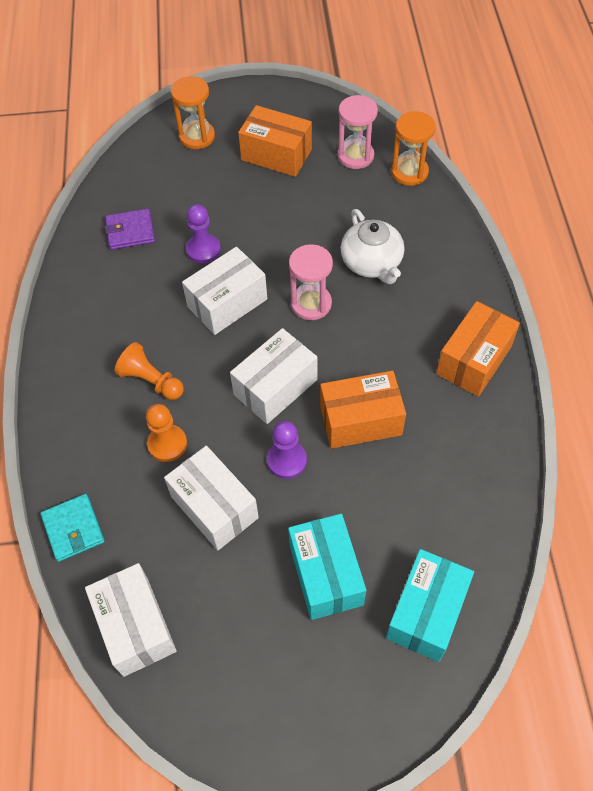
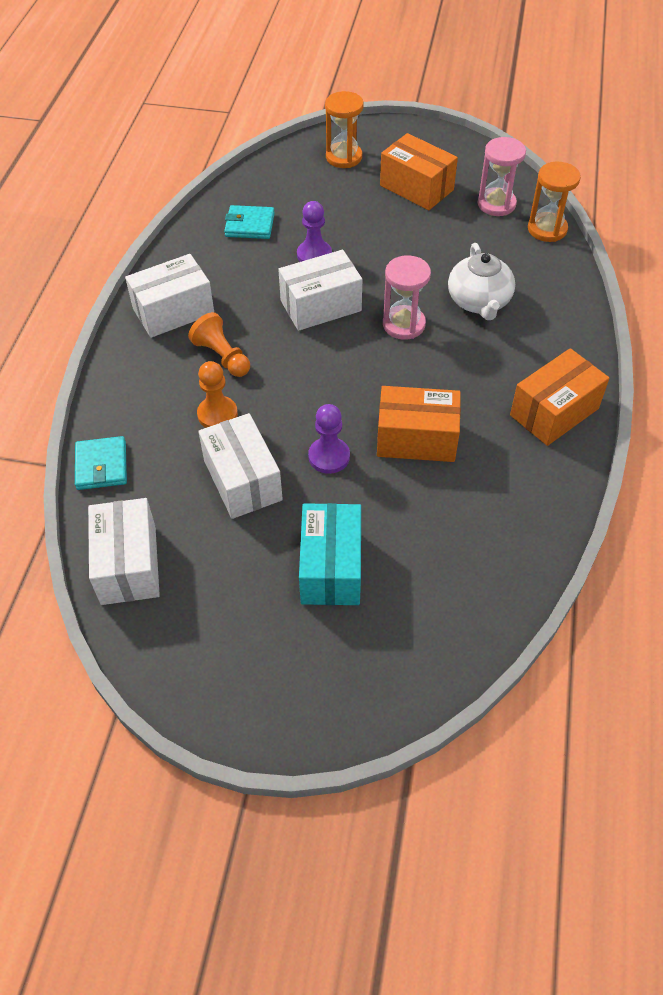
camera: 15 degrees right, 5 degrees down
(130, 231) = (249, 225): purple wallet -> turquoise wallet
(275, 387) = (341, 390): white box -> white box (173, 311)
(426, 612) = (422, 629): turquoise box -> none

